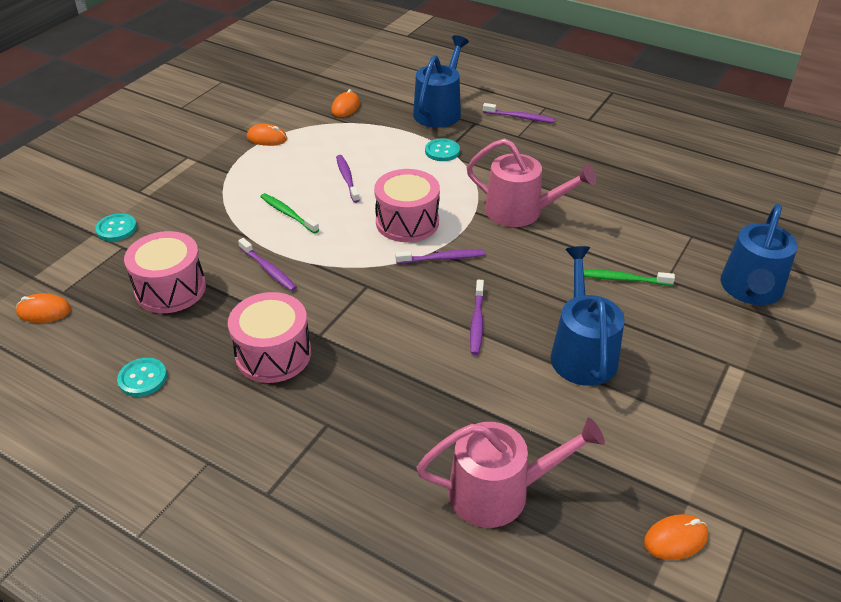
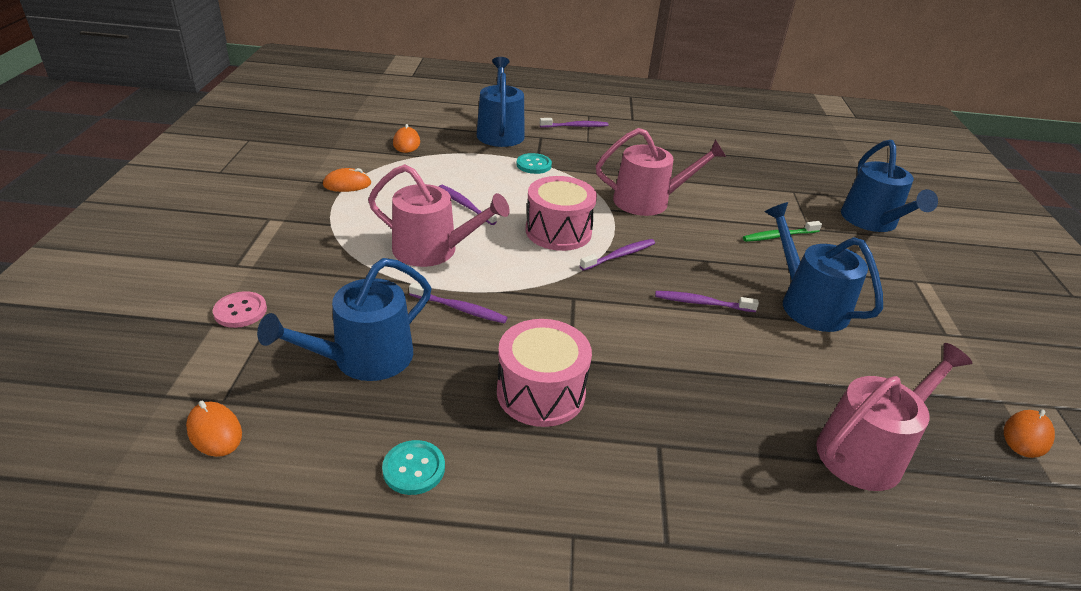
camera: 30 degrees left, 5 degrees down
(44, 311) = (214, 431): orange mouse -> orange mouse turned 75 degrees clockwise
(116, 229) = (240, 311): turquoise button -> pink button
(170, 289) = (364, 358): pink drum -> blue watering can
(288, 214) = (433, 250): green toothbrush -> pink watering can
(477, 322) = (702, 303): purple toothbrush -> purple toothbrush turned 120 degrees clockwise

